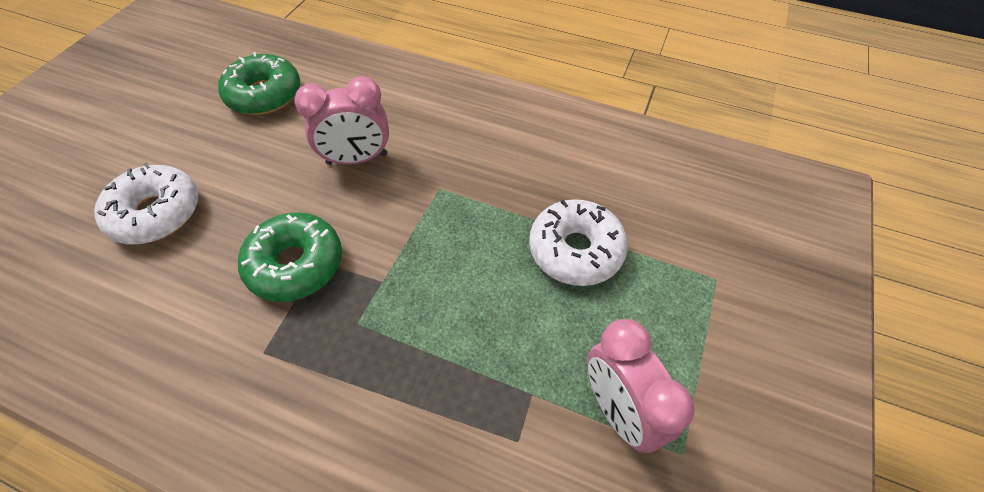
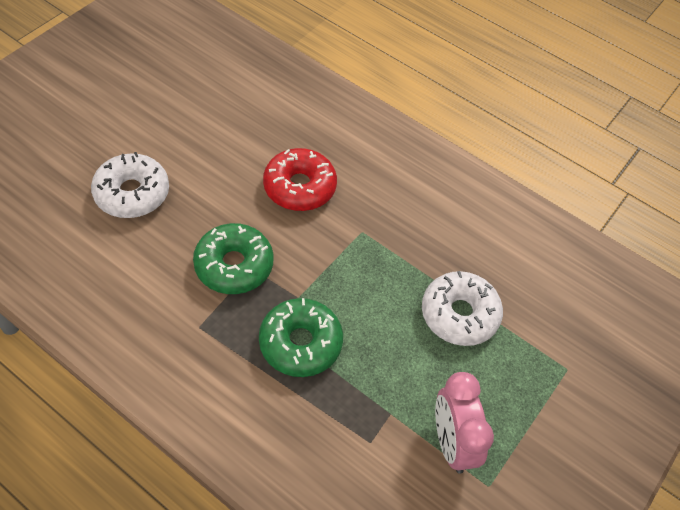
camera: 10 degrees right, 0 degrees up
(264, 95) = (232, 105): green donut -> green donut (300, 343)
(357, 159) = (299, 187): pink clock -> red donut

